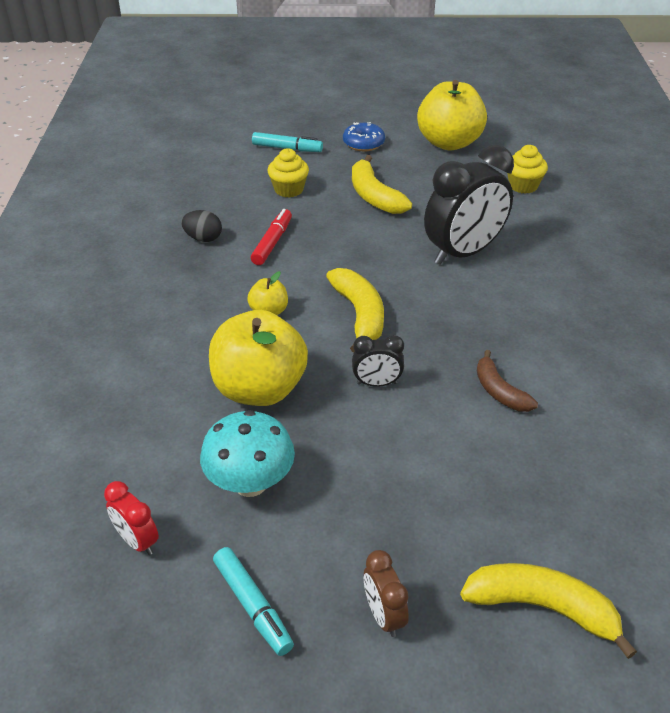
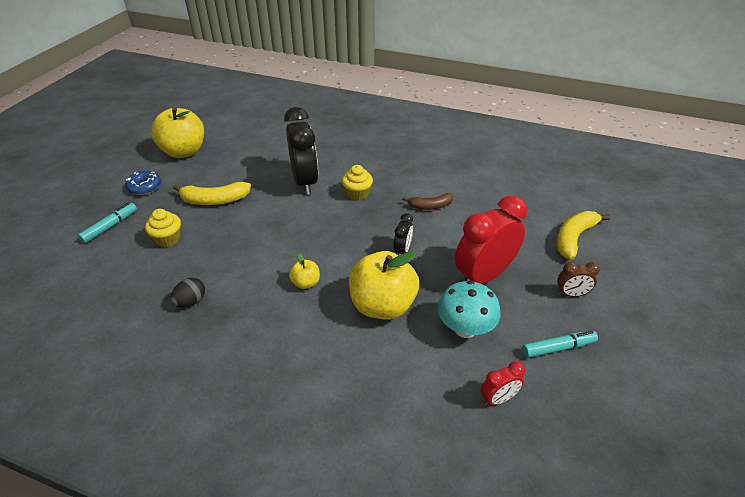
camera: 70 degrees left, 0 degrees up
(272, 243) = (228, 263): red marker -> none
(359, 315) = (336, 241): yellow banana -> none
(370, 487) = (483, 276): none -> red clock
(523, 186) = (257, 140): yellow cupcake -> yellow cupcake (357, 194)

